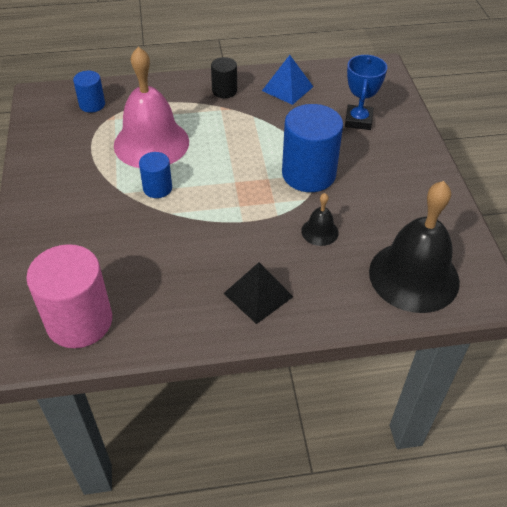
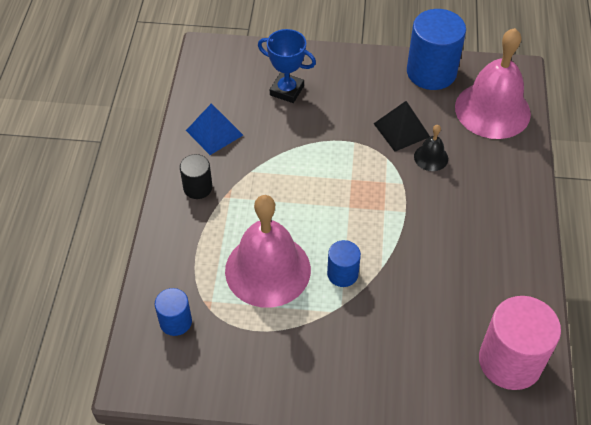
camera: 75 degrees left, 5 degrees up
(258, 295) = (497, 218): black pyramid -> black pyramid (401, 130)
(308, 174) = (354, 147): blue cylinder -> blue cylinder (431, 72)
(414, 276) = (492, 110): black bell -> pink bell

